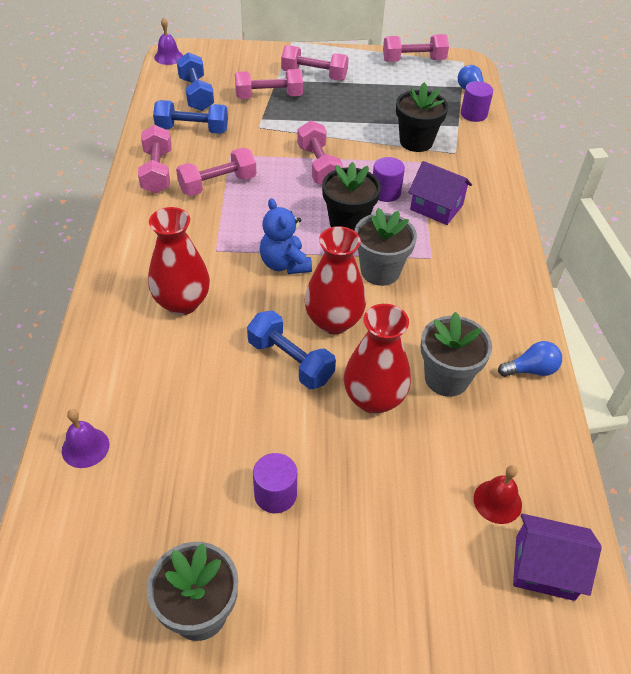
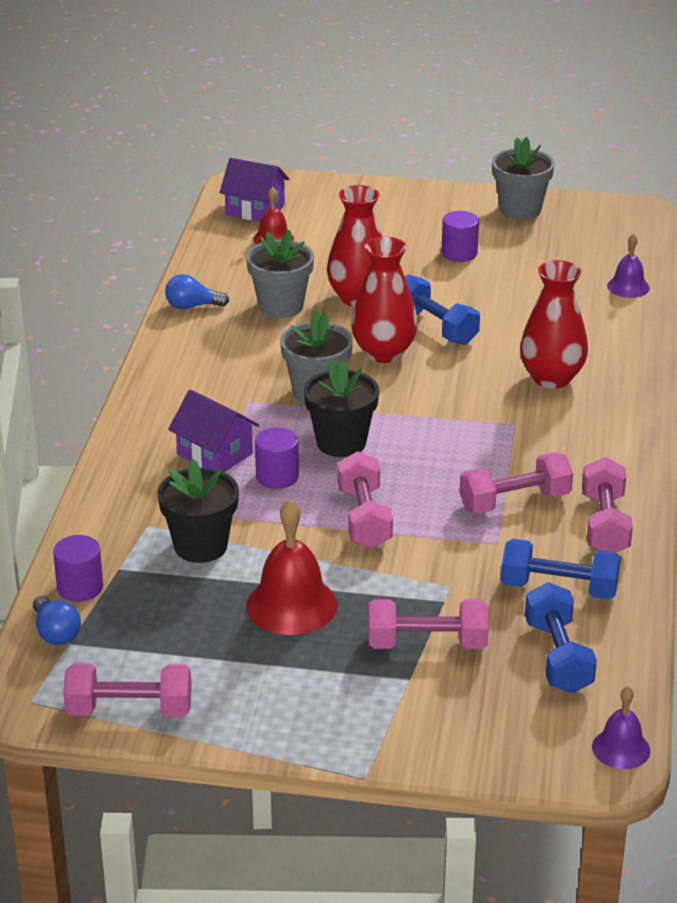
camera: 170 degrees left, 15 degrees down
(284, 264) = (430, 406): blue teddy bear -> none
(314, 75) = (336, 685): pink dumbbell -> none
(349, 112) = (291, 605): none -> red bell

